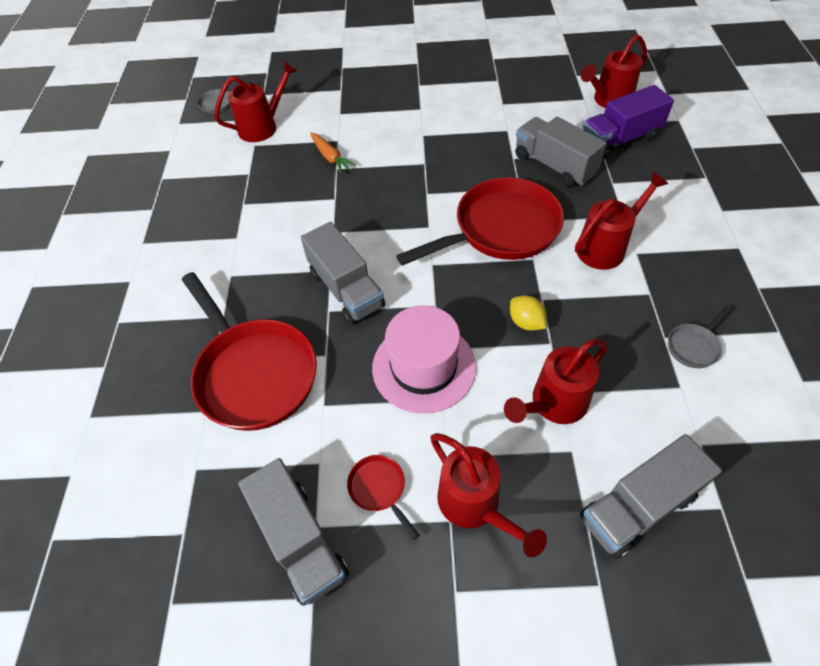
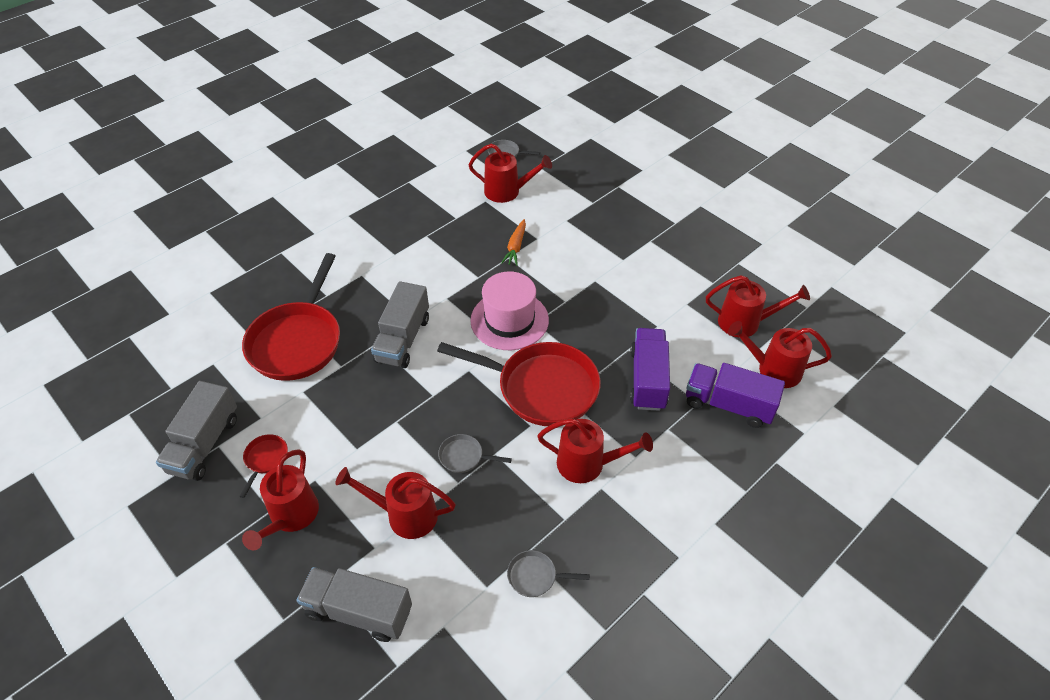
camera: 45 degrees right, 5 degrees down
(424, 367) = (375, 423): pink hat -> pink hat (509, 320)
(526, 322) = (464, 457): yellow lemon -> grey pan
(552, 87) = (746, 323): none -> red watering can
(554, 165) = (647, 379): grey truck -> purple truck

